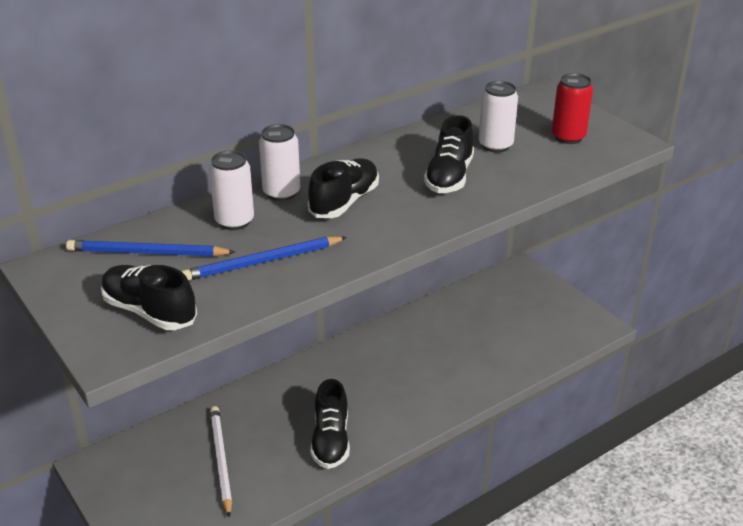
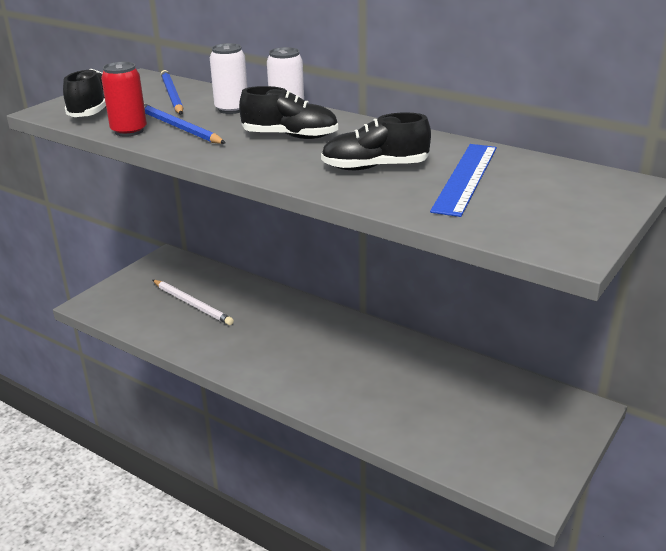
camera: 70 degrees right, 5 degrees down
(221, 460) = (192, 304): white pencil -> white pencil turned 75 degrees clockwise
(331, 440) = (237, 348): black shoe -> none
(495, 145) = (465, 178): white can -> blue ruler
(568, 137) = (533, 212): red can -> red can (129, 131)

